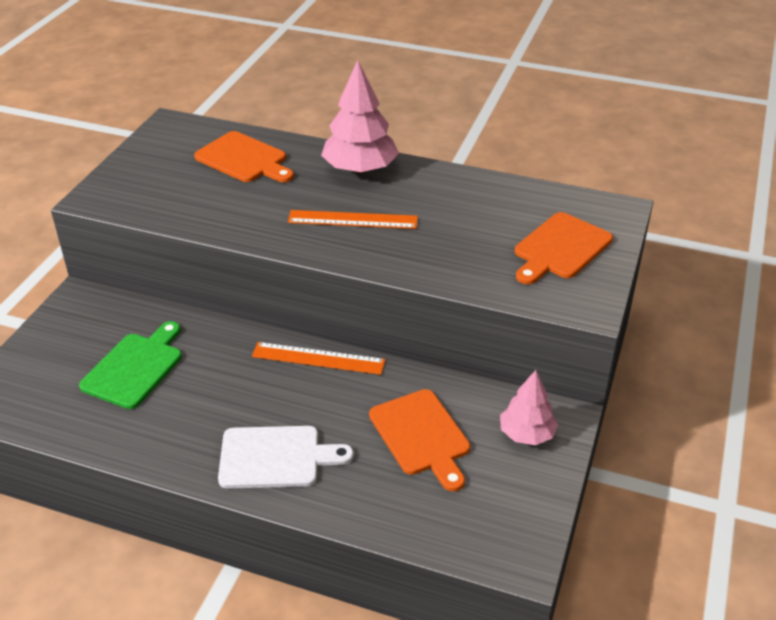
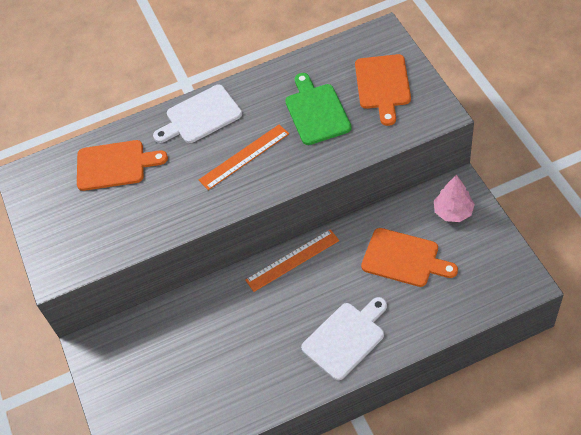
camera: 35 degrees left, 15 degrees up
(135, 367) = (193, 358): green cutting board -> green cutting board (316, 112)
(360, 169) = (200, 116): pink tree -> white cutting board

